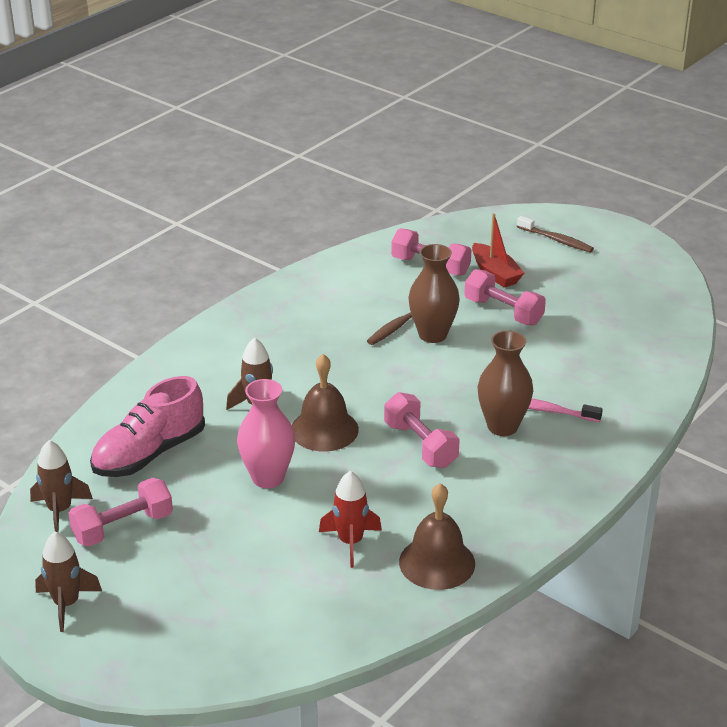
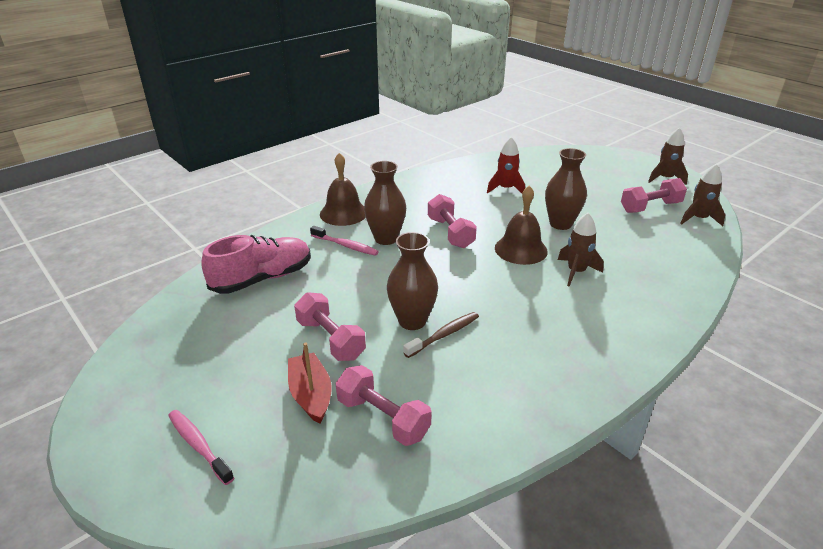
camera: 170 degrees left, 0 degrees up
(149, 453) = (653, 246): pink shoe -> pink shoe (262, 278)
(268, 478) = (560, 224): pink vase -> brown vase
(437, 562) = (457, 177): brown bell -> brown bell (343, 213)
(556, 240) = (198, 445): brown toothbrush -> pink toothbrush

